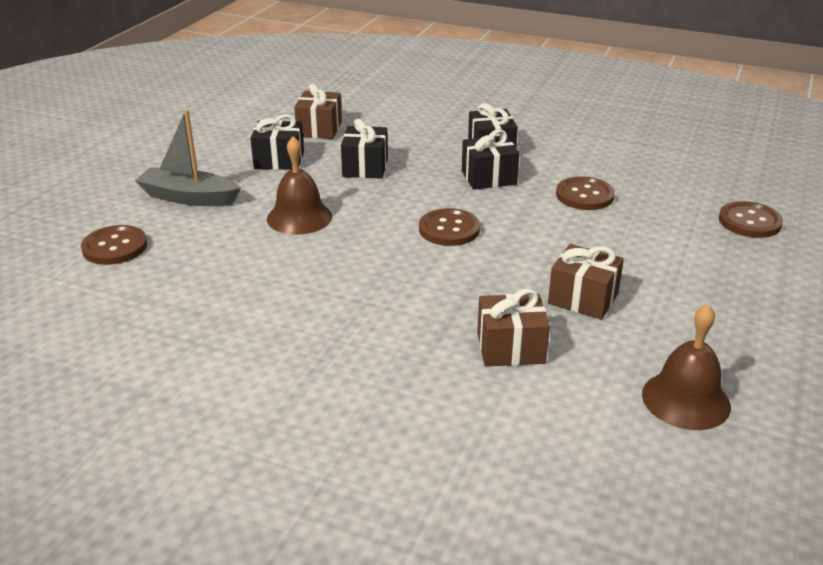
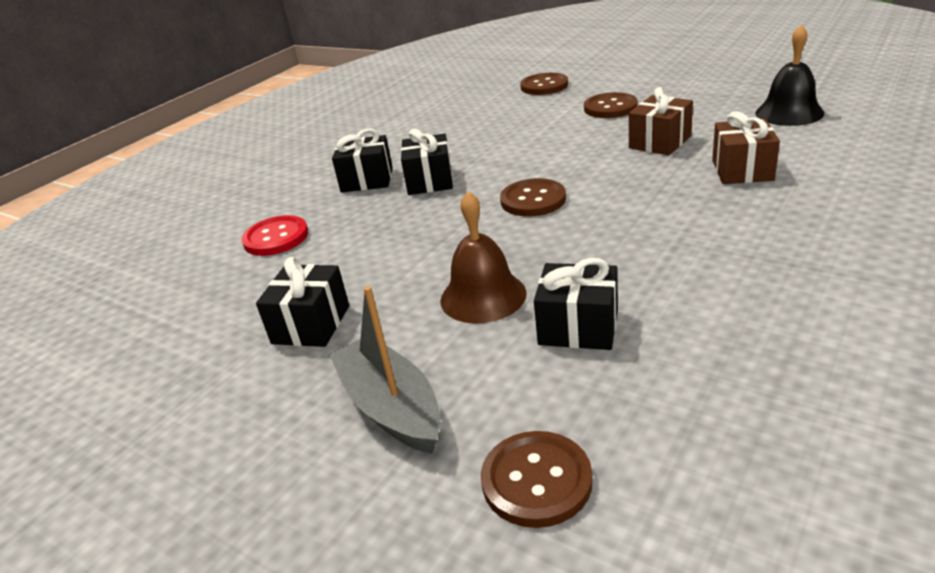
camera: 75 degrees left, 0 degrees up
(189, 198) = (391, 407): grey boat -> grey boat turned 120 degrees clockwise
(319, 129) = (234, 295): brown gift -> none
(365, 167) = (369, 254): black gift -> black gift (578, 327)
(394, 129) = (276, 238): none -> red button
(584, 195) = (483, 139): brown button -> brown button (610, 107)
(686, 400) = (789, 113): brown bell -> black bell

